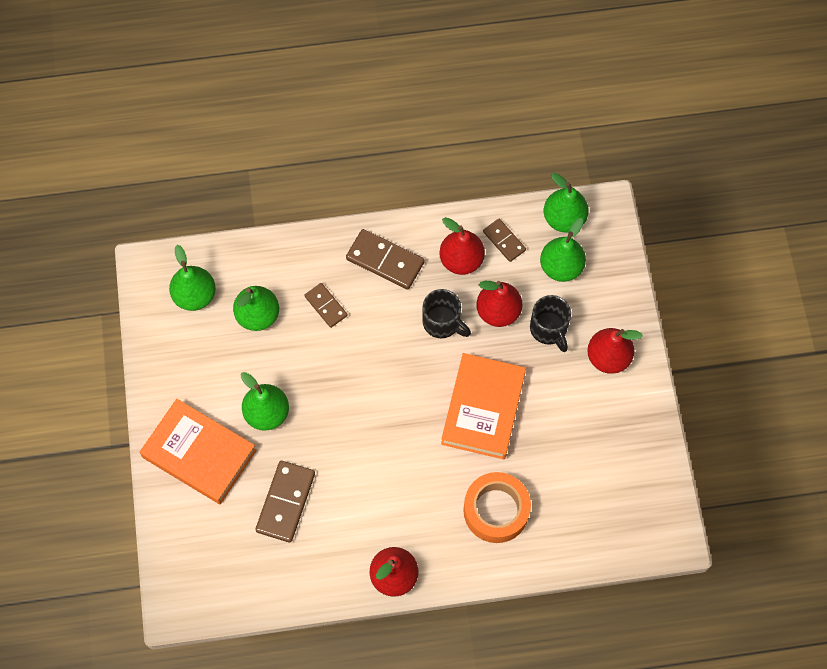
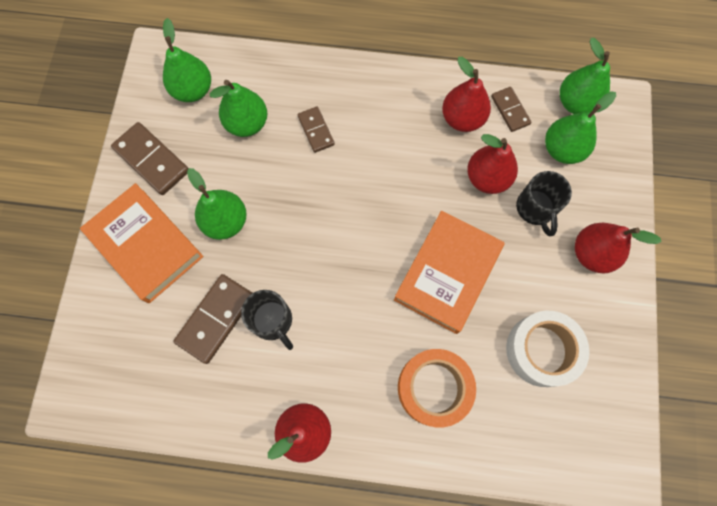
camera: 15 degrees right, 5 degrees up
(385, 261) = (386, 101): brown domino -> brown domino (151, 160)
(442, 322) = (427, 175): black mug -> black mug (272, 321)
(582, 454) = (541, 350): none -> white tape

